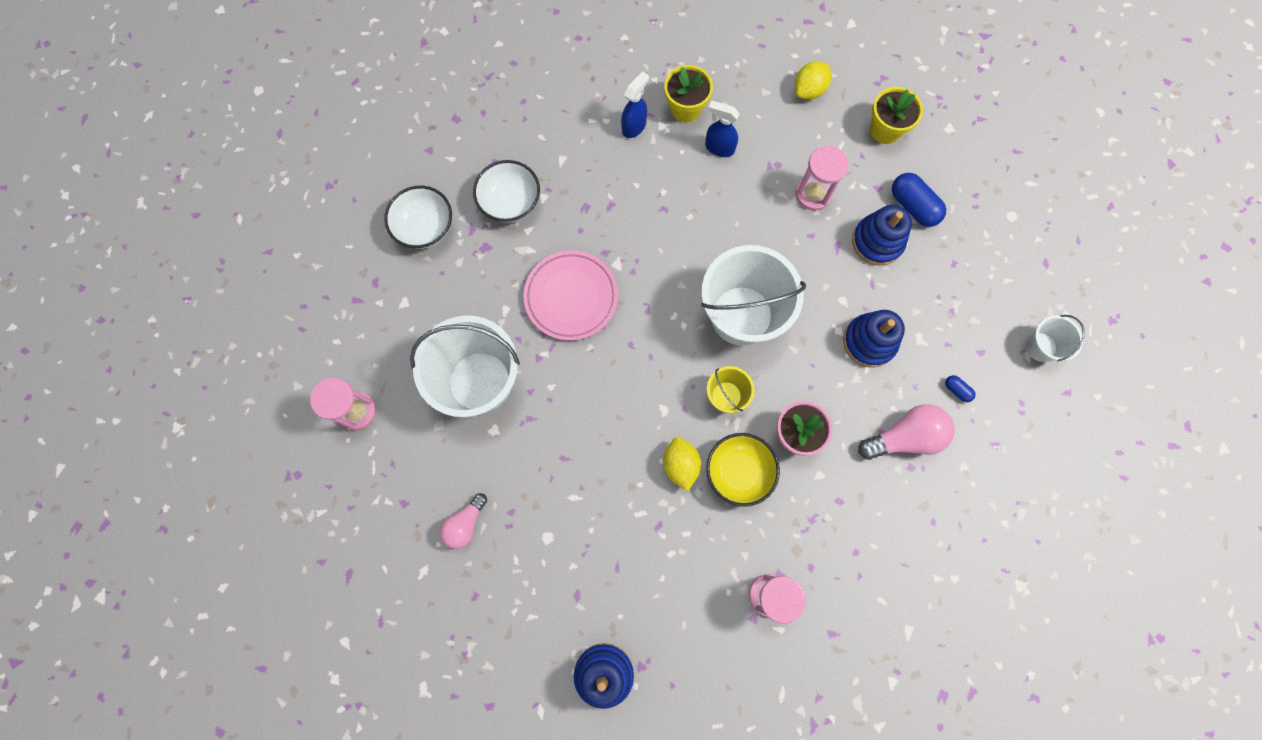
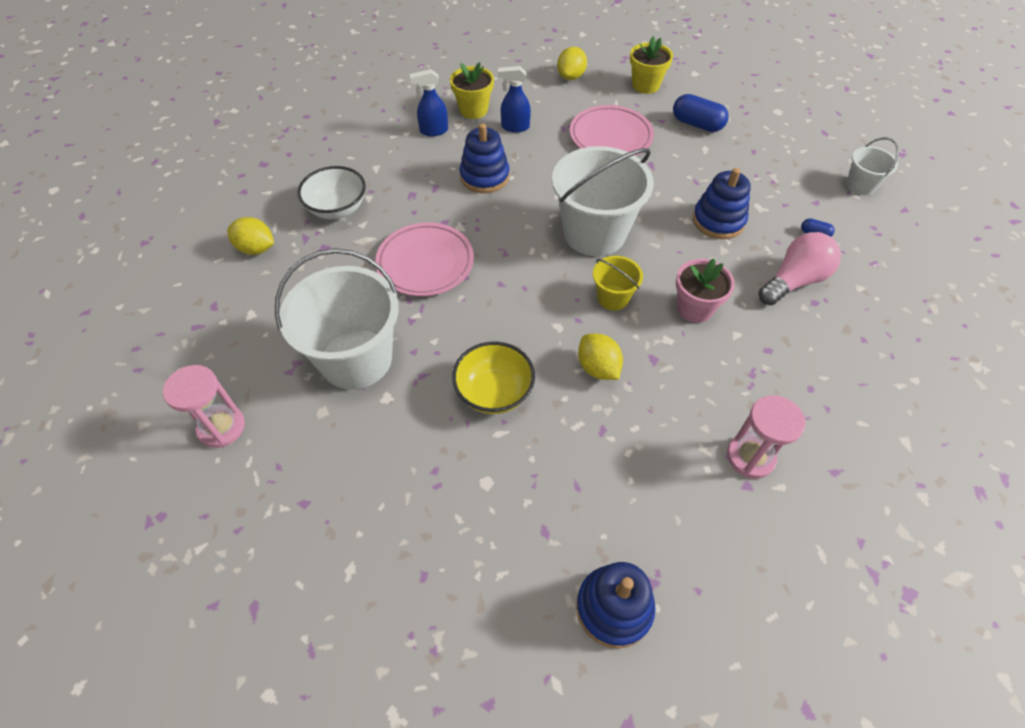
camera: 20 degrees left, 20 degrees down
(425, 227) = (256, 249): white bowl -> yellow lemon
(465, 524) = (385, 500): pink light bulb -> none
(634, 126) = (433, 131): blue spray bottle -> blue spray bottle turned 120 degrees counterclockwise
(738, 472) = (658, 356): yellow bowl -> yellow bowl (494, 392)
(813, 194) = (610, 137): pink hourglass -> pink plate
(877, 241) = (682, 153): blue stacking toy -> blue stacking toy (484, 177)

